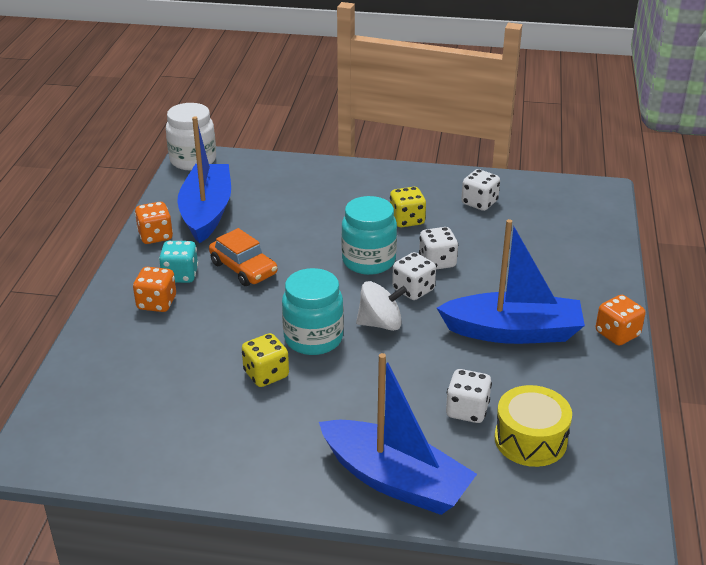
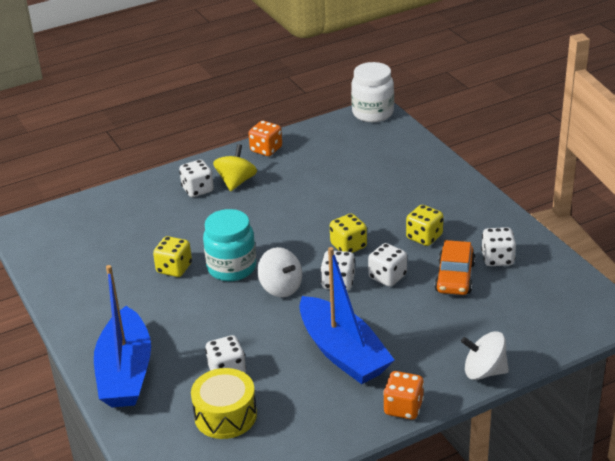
camera: 55 degrees right, 0 degrees up
(157, 303) = (197, 190): orange dice -> white dice
(180, 275) = (236, 182): turquoise dice -> yellow spinning top
(207, 212) = (318, 152): blue boat -> none
(243, 268) = (274, 201): orange car -> orange car (455, 277)
(368, 261) = (348, 246): turquoise jar -> yellow dice
(611, 275) = (484, 371): none -> white spinning top

